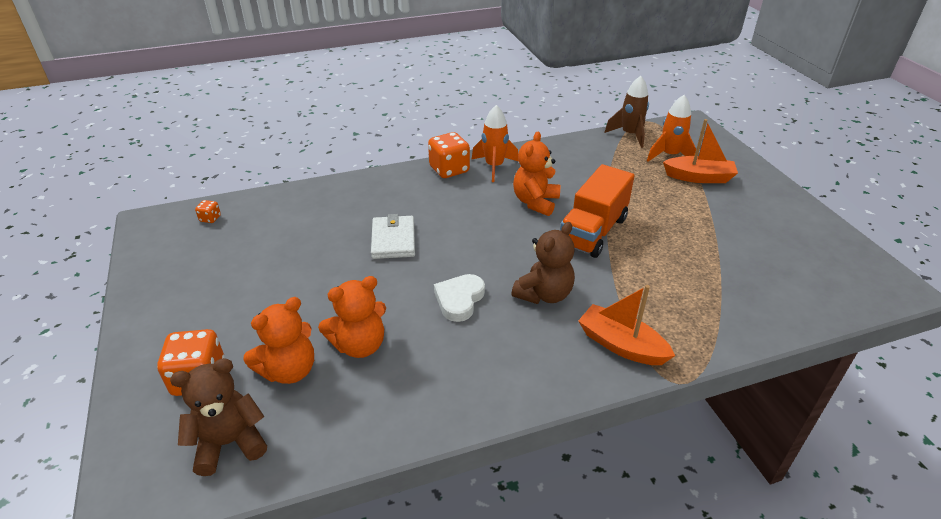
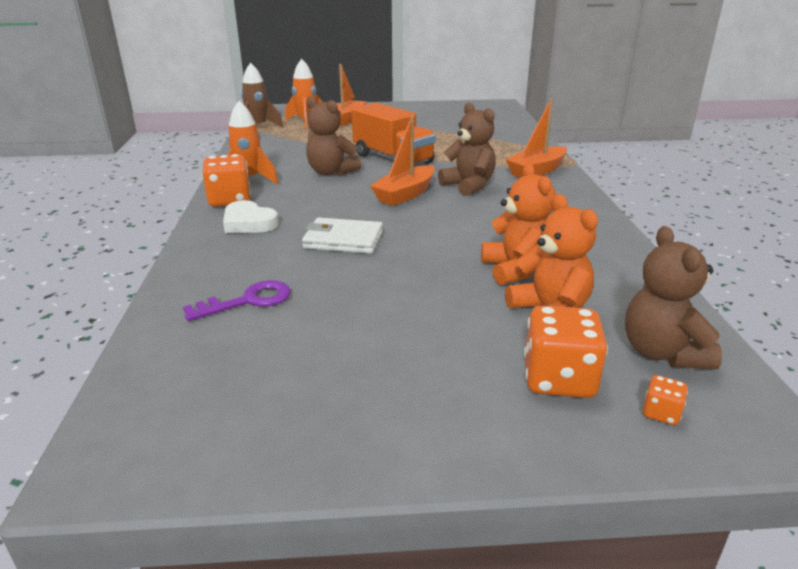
camera: 75 degrees left, 10 degrees down
(210, 218) = (167, 382): orange dice -> orange dice (661, 413)
(295, 221) = (248, 301): none -> purple key
(459, 300) = (462, 218): white heart -> white heart (248, 222)
(501, 255) = (405, 194): none -> orange boat
(535, 202) = (331, 172): orange teddy bear -> brown teddy bear

